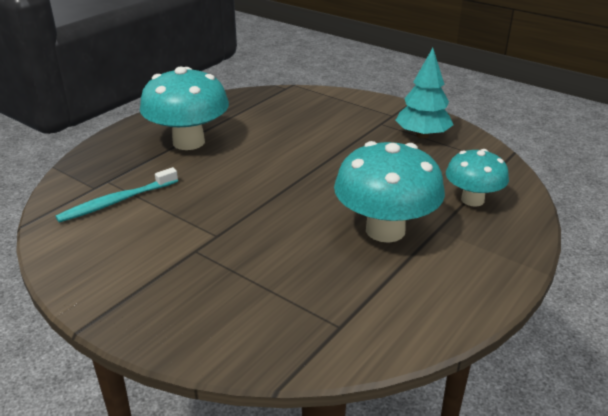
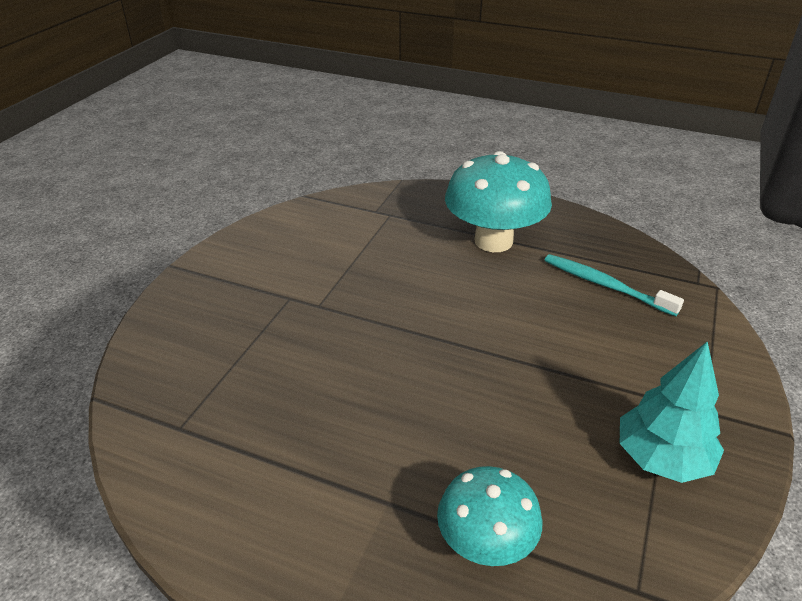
camera: 75 degrees right, 5 degrees up
(117, 201) = (357, 230): turquoise toothbrush -> turquoise toothbrush (606, 285)
(385, 230) = (368, 443): turquoise mushroom -> none

